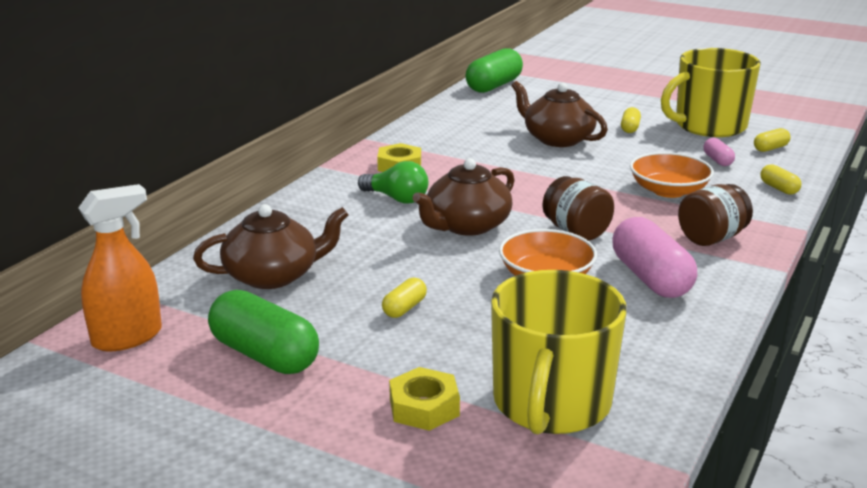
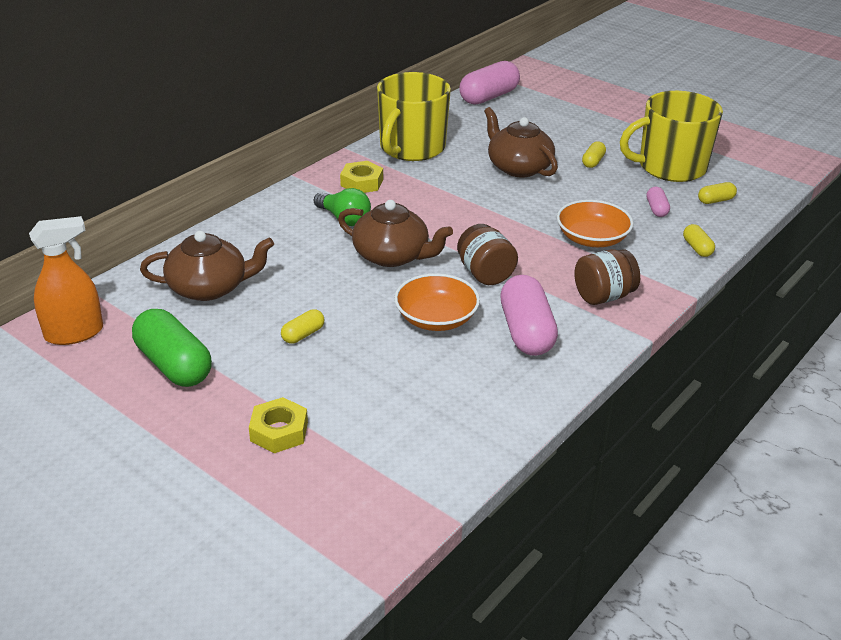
camera: 10 degrees right, 10 degrees up
(466, 225) = (392, 255): brown teapot -> brown teapot turned 120 degrees counterclockwise
(494, 86) = (489, 97): green capsule -> pink capsule
(551, 403) = (381, 443): yellow mug -> yellow mug (411, 148)

